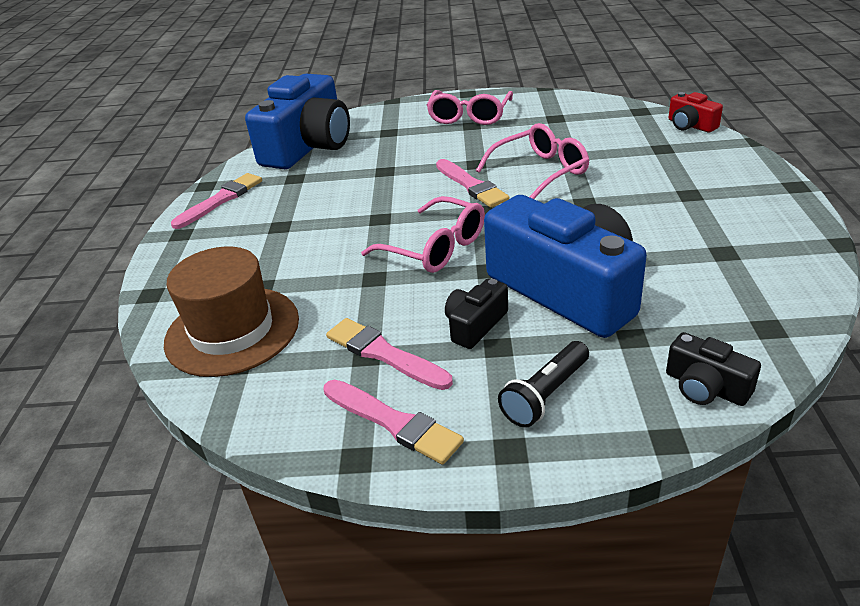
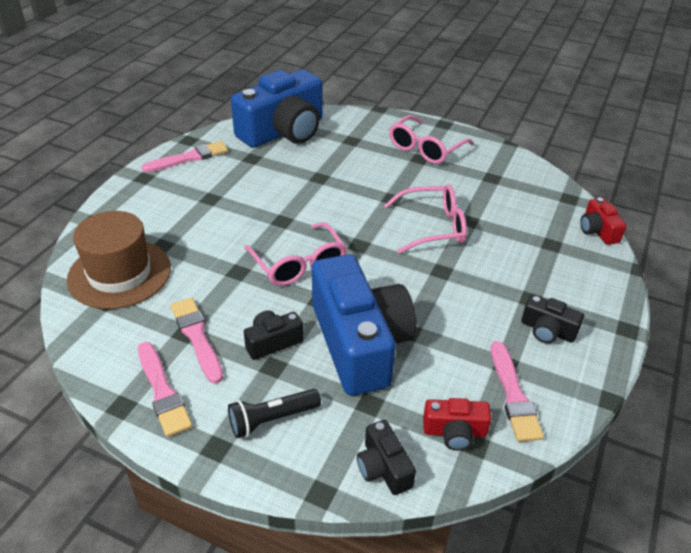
camera: 20 degrees right, 5 degrees up
(471, 185) = (370, 218): pink brush -> pink brush (513, 395)
(731, 212) = (547, 330): none -> black camera
(739, 326) = (454, 432): none -> red camera

